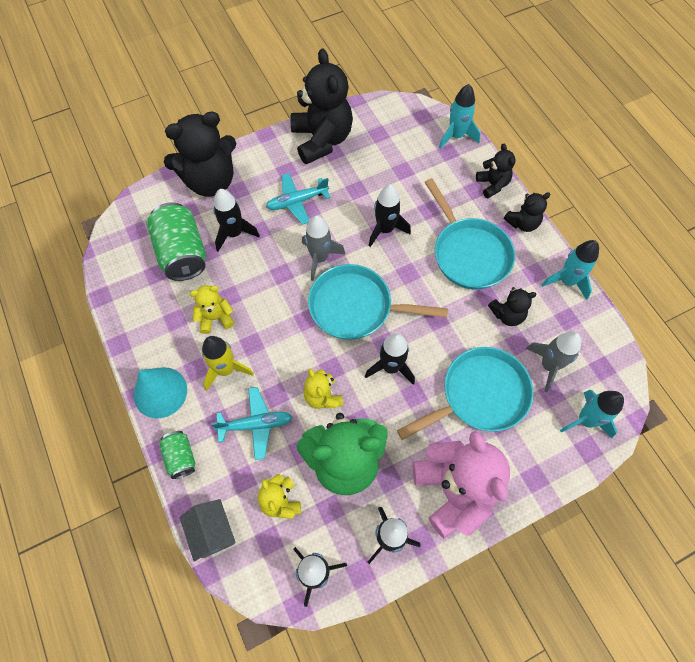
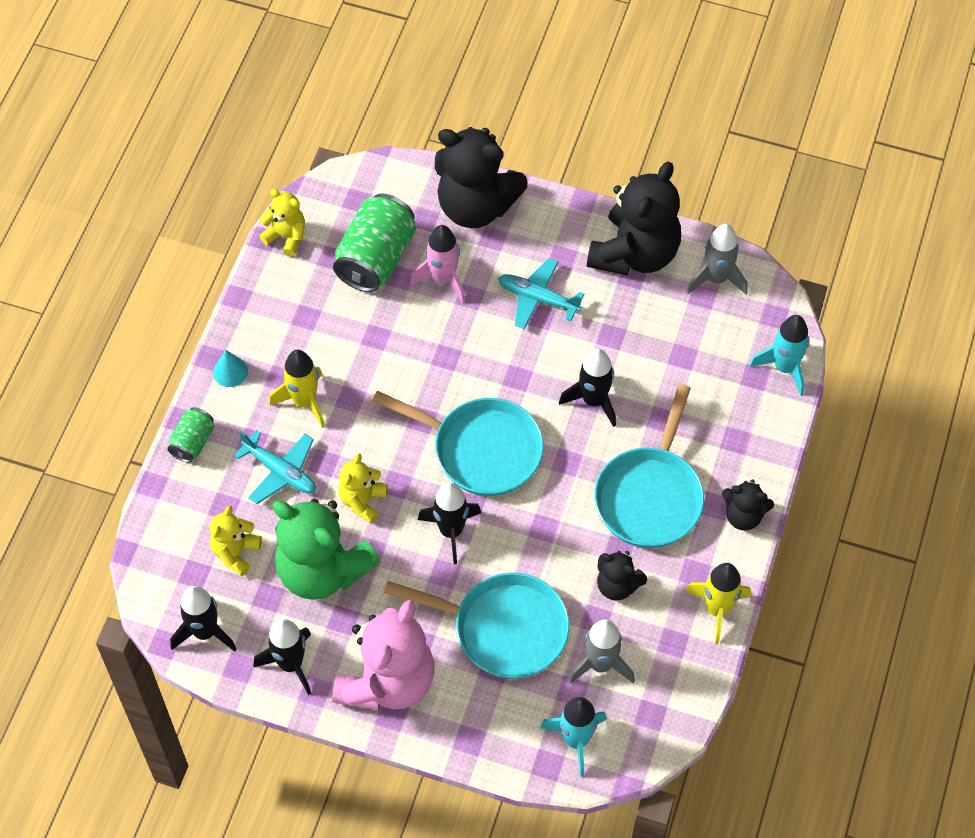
camera: 45 degrees right, 5 degrees down
(160, 392) = (230, 371): turquoise cone -> turquoise cone, size x0.54
(212, 532) = (158, 525): grey house -> none
(215, 318) = (343, 346): yellow teddy bear -> yellow teddy bear (286, 237)
(234, 233) = (443, 279): black rocket -> pink rocket
(320, 258) = (498, 373): grey rocket -> grey rocket (716, 278)
(356, 307) = (480, 449): turquoise pan -> turquoise pan turned 150 degrees clockwise
(492, 185) = (760, 451): black teddy bear -> none
(567, 281) = (717, 609): turquoise rocket -> yellow rocket

